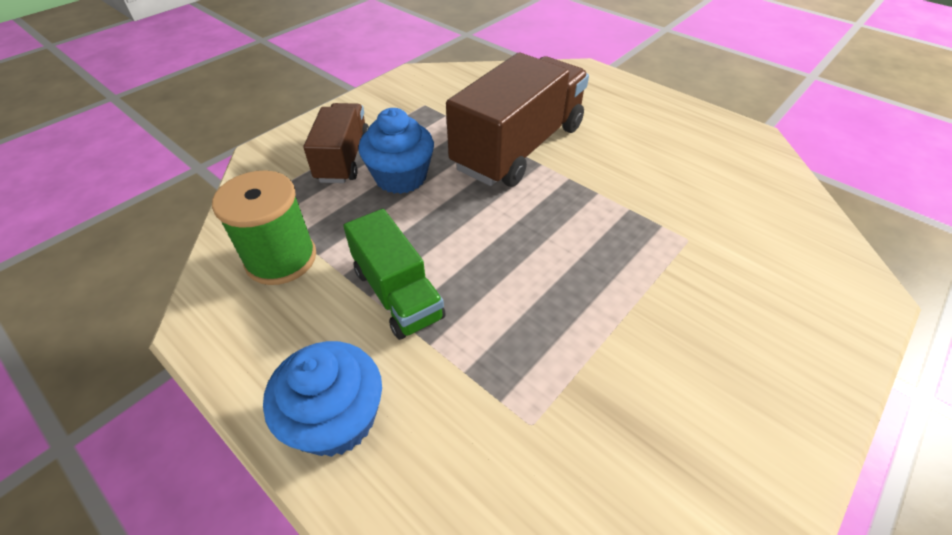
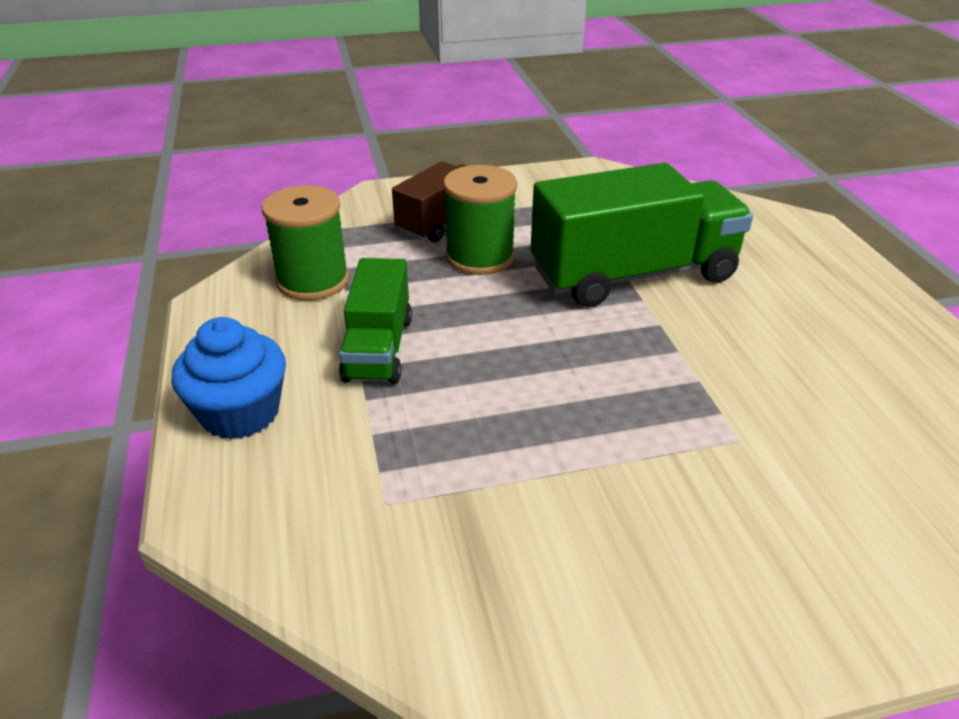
camera: 35 degrees right, 10 degrees down
(401, 177) = (480, 257): blue cupcake -> green spool
(519, 147) = (633, 275): brown truck -> green truck

